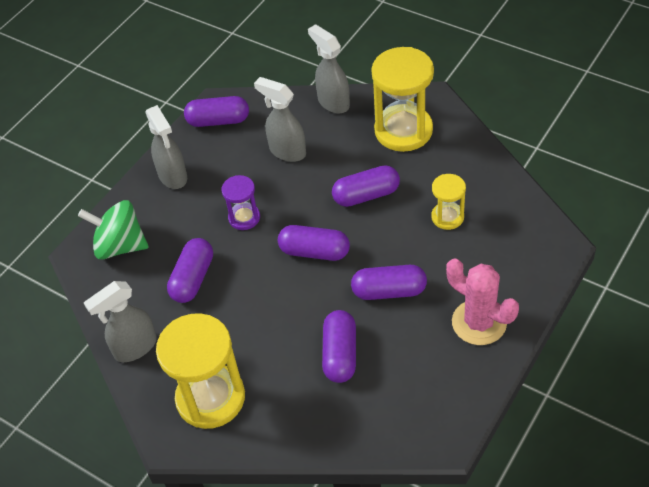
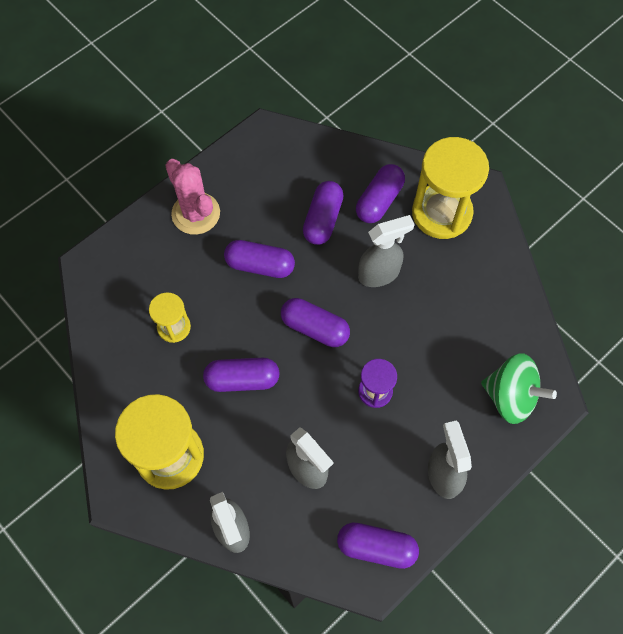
camera: 170 degrees left, 15 degrees up
(135, 348) = (503, 277): grey spray bottle -> grey spray bottle (379, 274)
(193, 279) = (440, 334): purple capsule -> purple capsule (379, 201)

